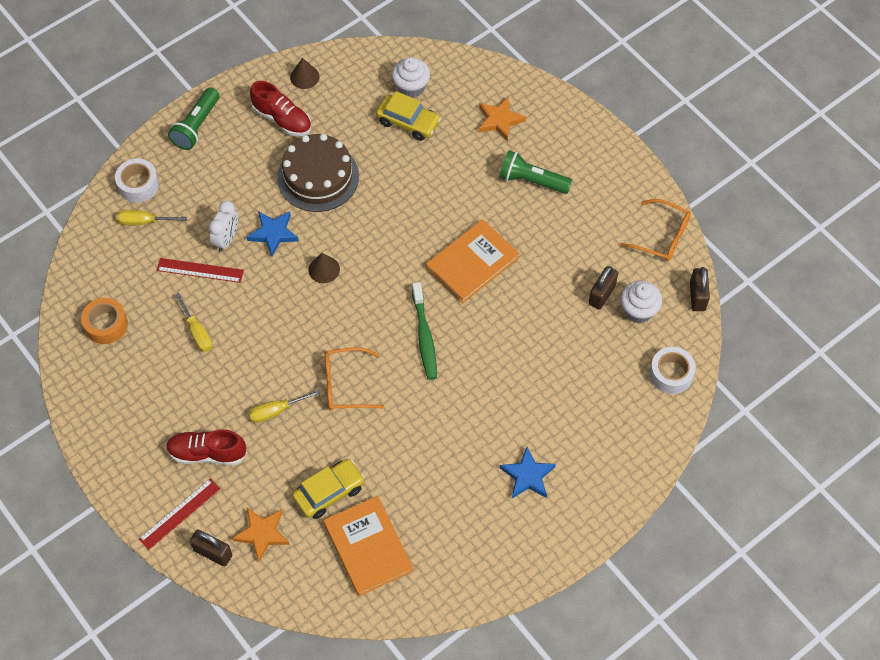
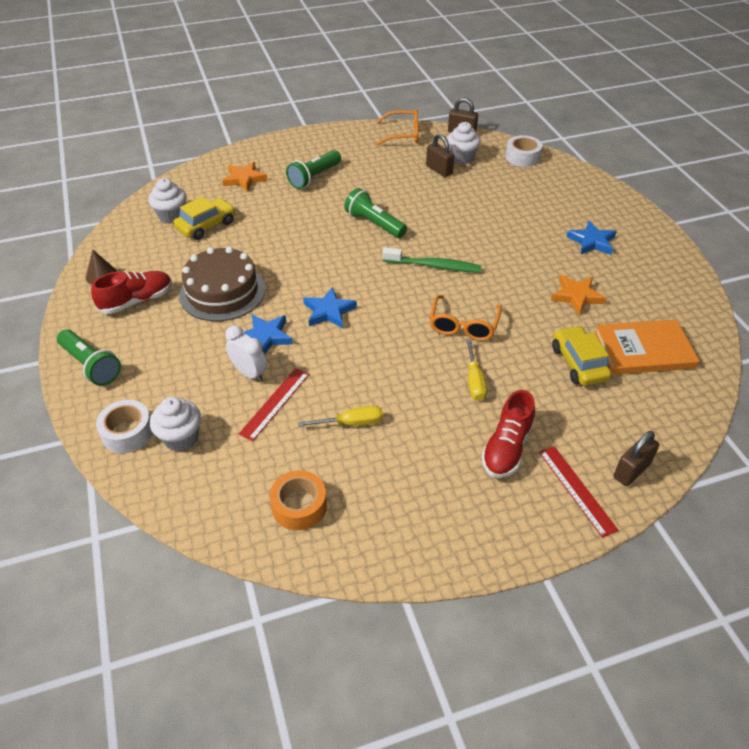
camera: 70 degrees left, 15 degrees down
(144, 222) = (181, 438): yellow screwdriver -> white cupcake
(262, 534) = (615, 424): orange star -> orange star (576, 296)
(324, 269) = (329, 311): brown cone -> blue star
(472, 263) = (374, 224): orange book -> green flashlight
(661, 236) = (402, 134): orange glasses -> orange glasses turned 45 degrees clockwise

